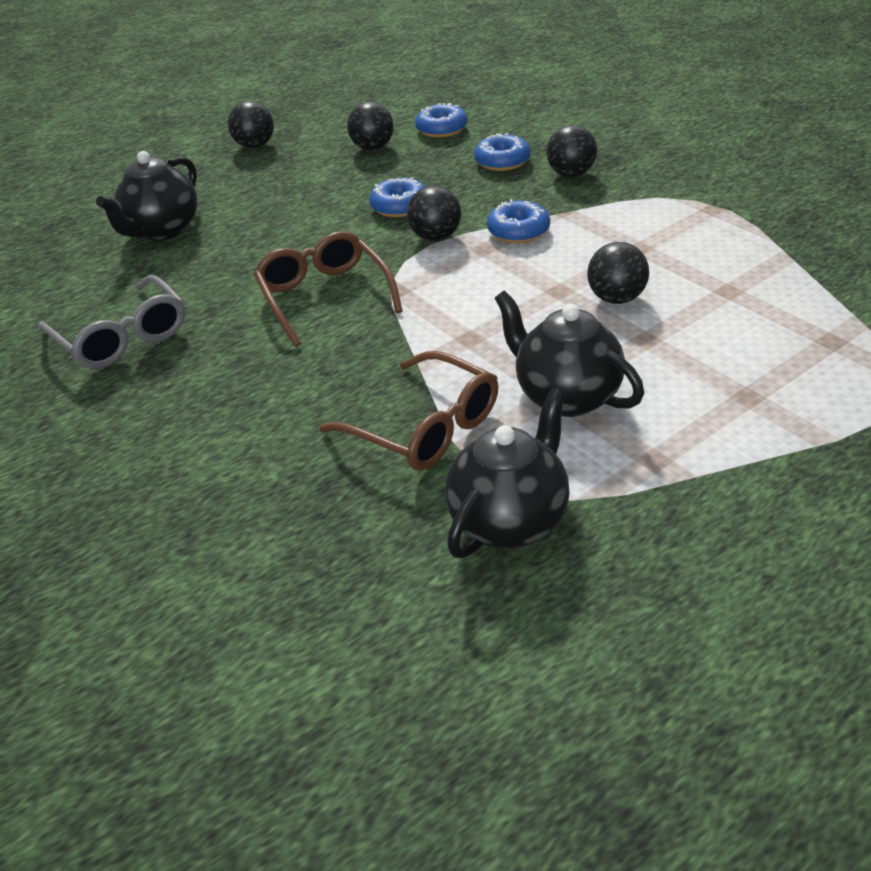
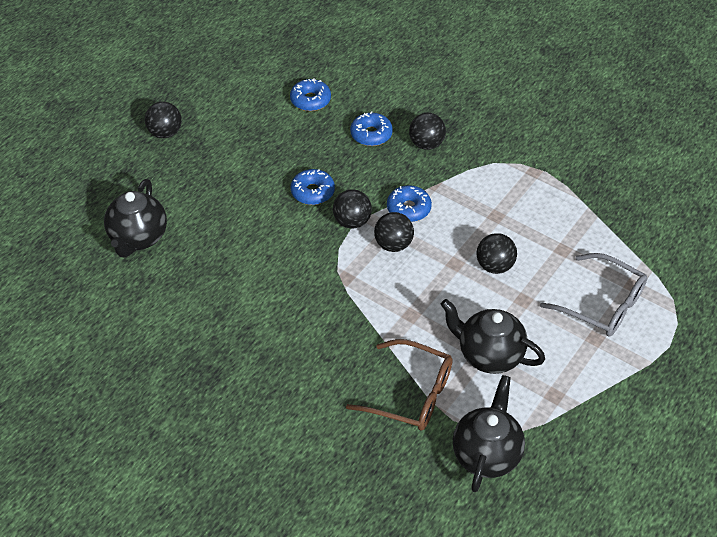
camera: 20 degrees left, 10 degrees up
(122, 337) = (166, 349): grey glasses -> grey glasses (602, 304)
(324, 296) = (296, 290): brown glasses -> none
(373, 147) = (264, 127): black ball -> black ball (393, 244)

